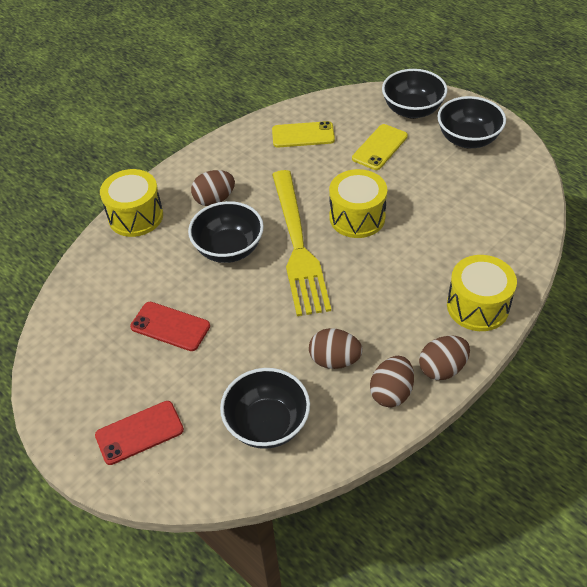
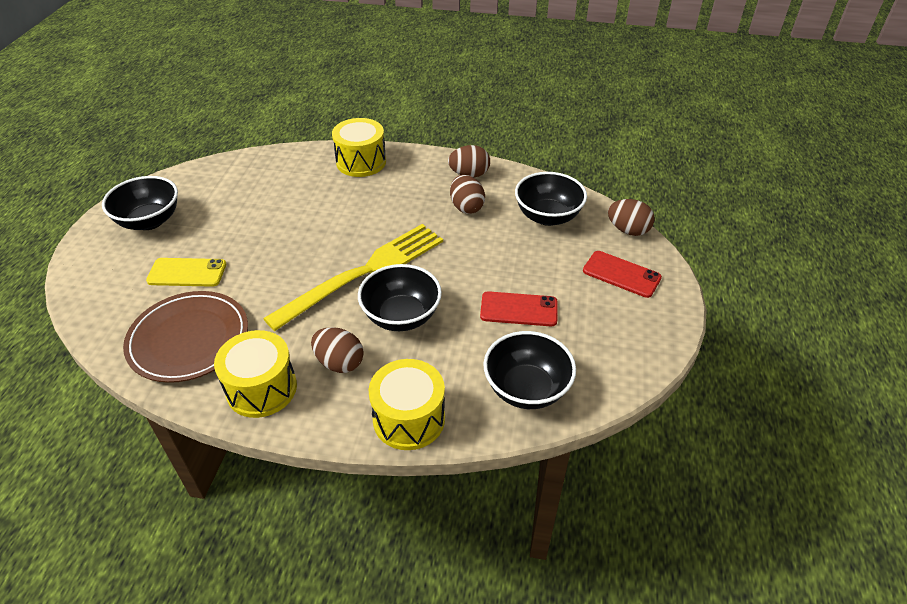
camera: 125 degrees left, 5 degrees down
(170, 326) = (519, 309): red phone -> red phone turned 75 degrees counterclockwise
(303, 135) = (189, 339): yellow phone -> brown plate
(357, 217) = (302, 251): yellow drum -> yellow drum (261, 388)
(412, 110) = (109, 271): black bowl -> black bowl (526, 389)
(442, 368) = (430, 161): brown egg -> brown egg (628, 230)

